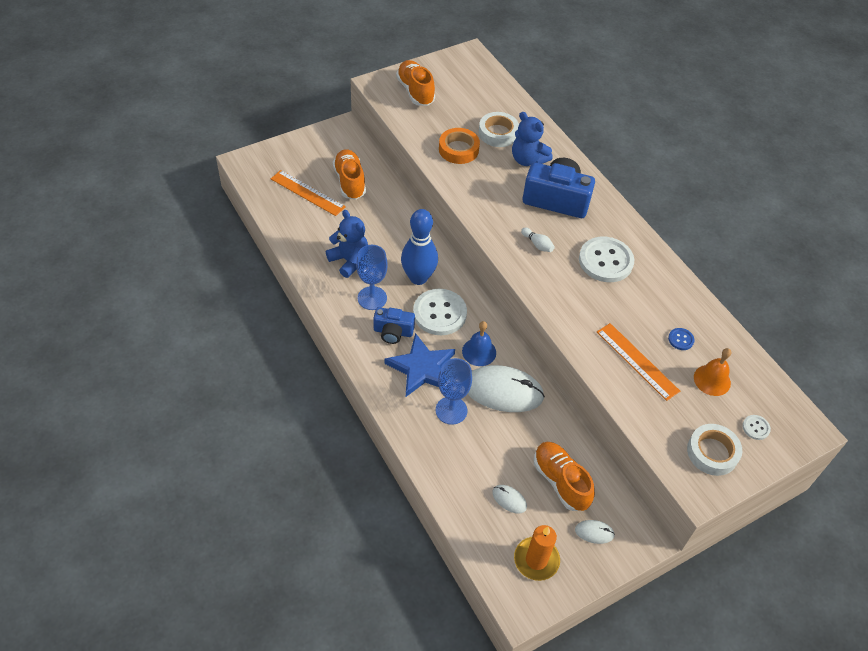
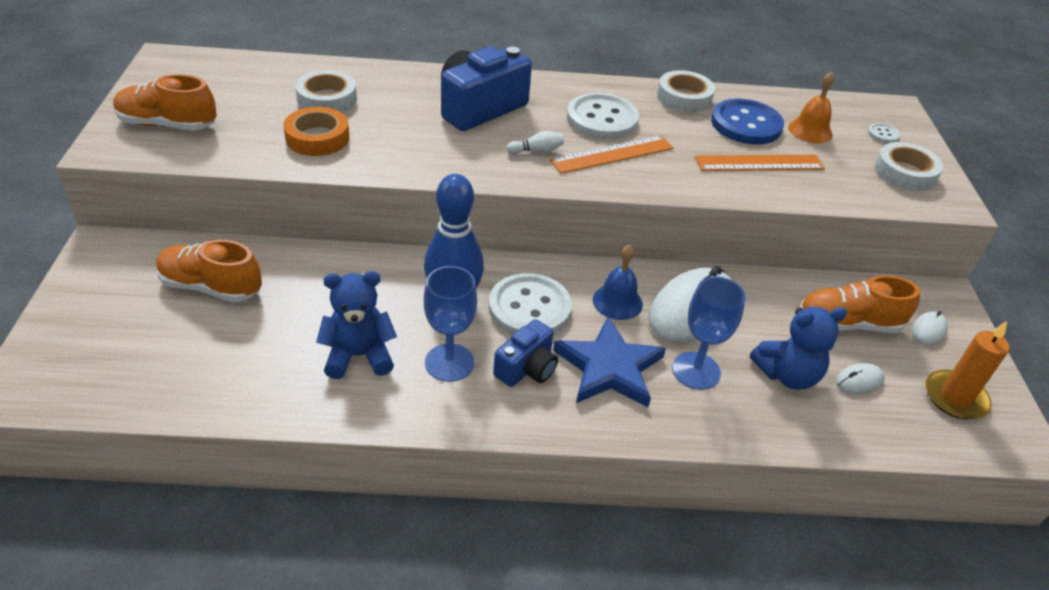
camera: 60 degrees left, 10 degrees down
(307, 193) = (178, 342): orange ruler -> orange ruler (612, 154)
(528, 160) = (395, 99): blue teddy bear -> blue teddy bear (787, 375)
(679, 294) = (684, 97): none -> white tape
(680, 339) = (746, 124): blue button -> blue button, size x2.28

